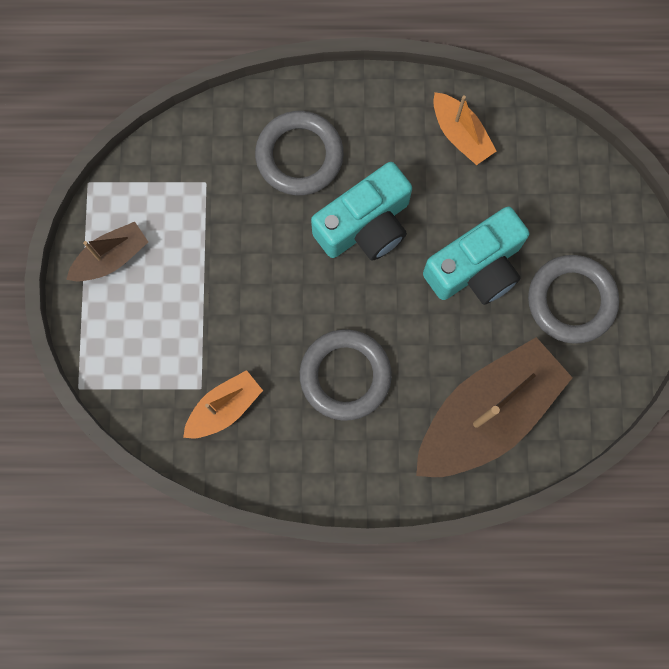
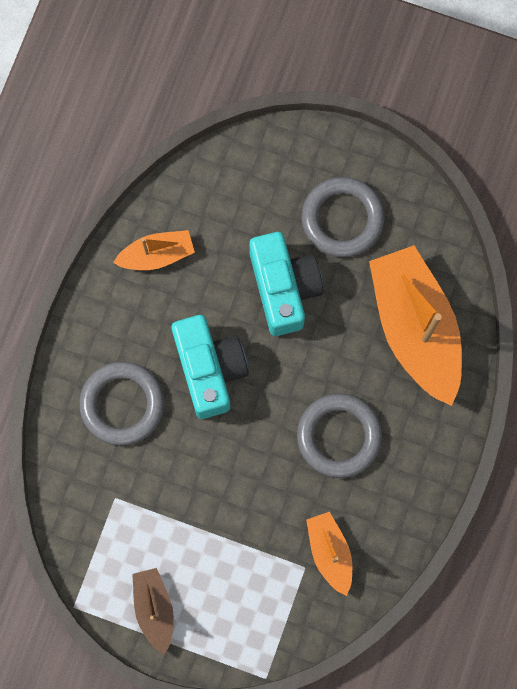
camera: 70 degrees left, 0 degrees up
(487, 414) = (415, 328): brown boat -> orange boat

